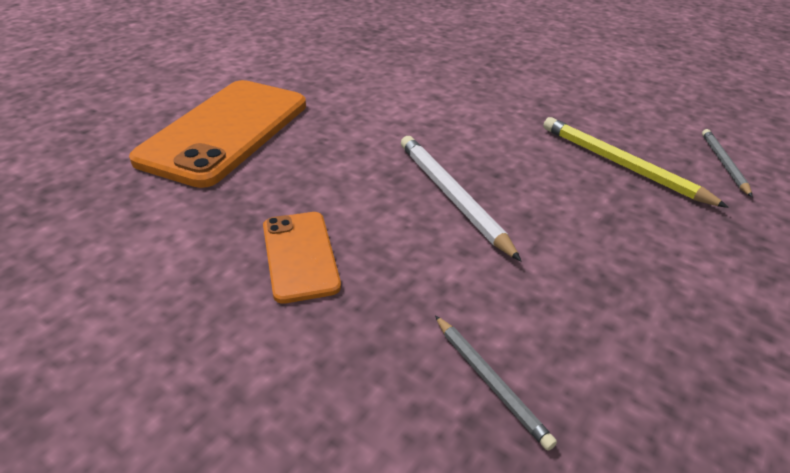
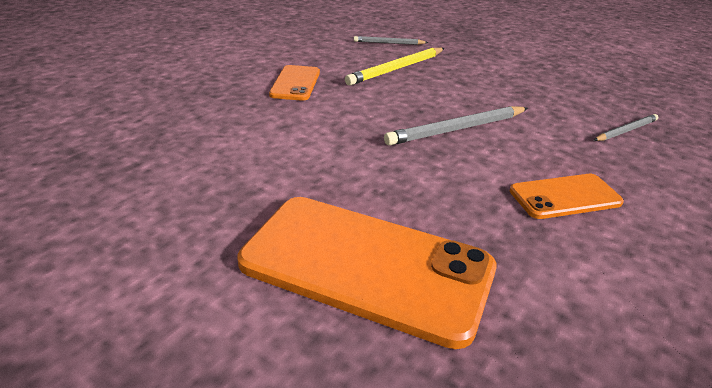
camera: 90 degrees left, 5 degrees down
(452, 197) = (457, 129): white pencil -> grey pencil
(535, 99) = (295, 83): none -> orange phone

